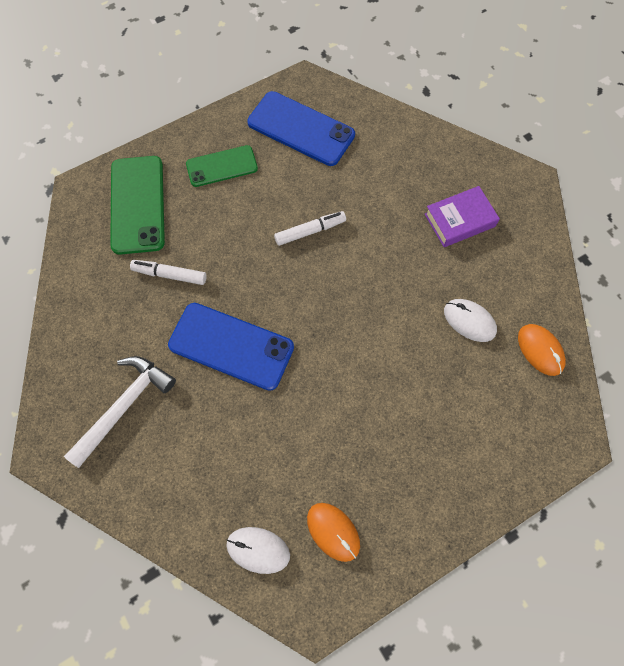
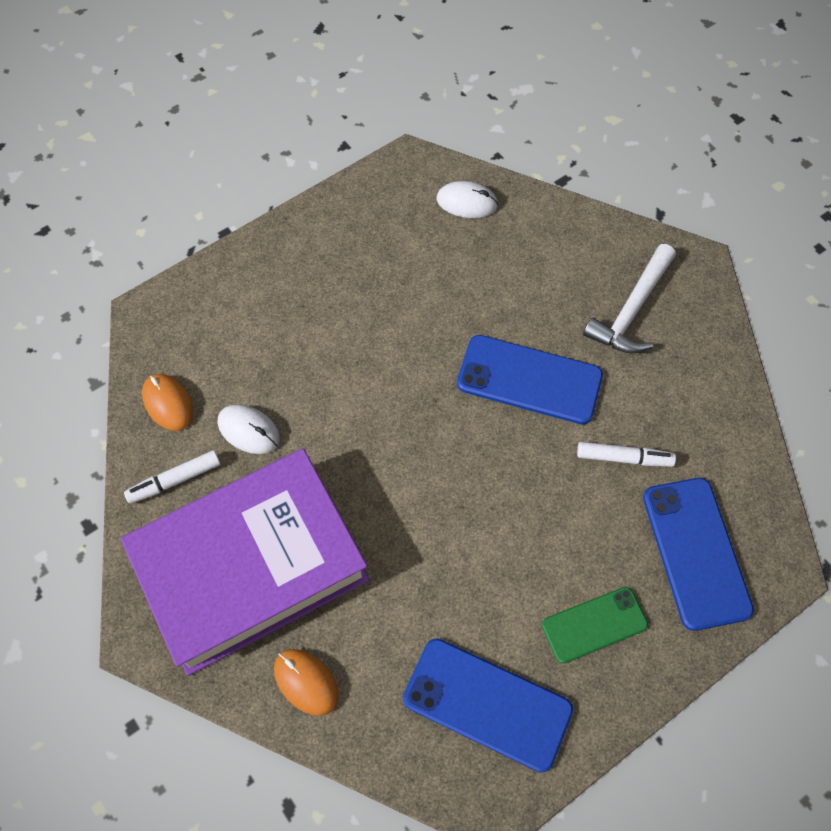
camera: 175 degrees right, 5 degrees down
(137, 204) = (696, 552): green phone -> blue phone
(310, 231) = (454, 532): white marker -> white marker (174, 480)
(333, 531) = (397, 221): orange mouse -> orange mouse (306, 682)
(459, 220) = (250, 566): purple book -> purple book, size x2.43

